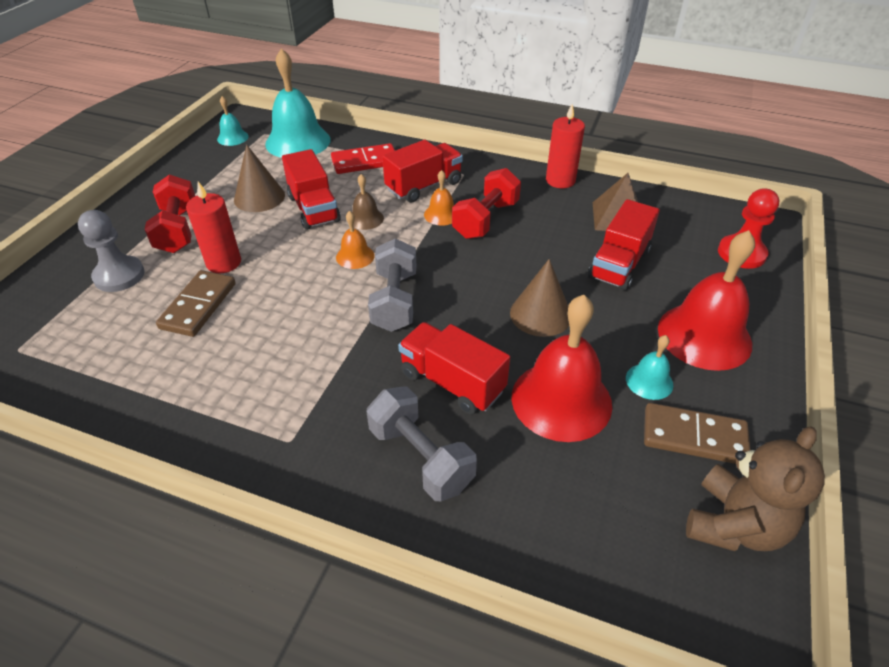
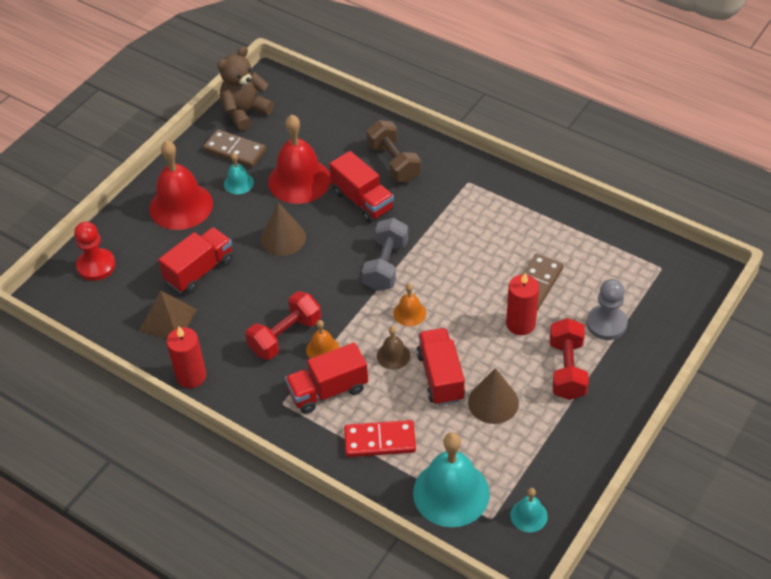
camera: 165 degrees left, 5 degrees up
(421, 457) = (393, 163): grey dumbbell -> brown dumbbell

